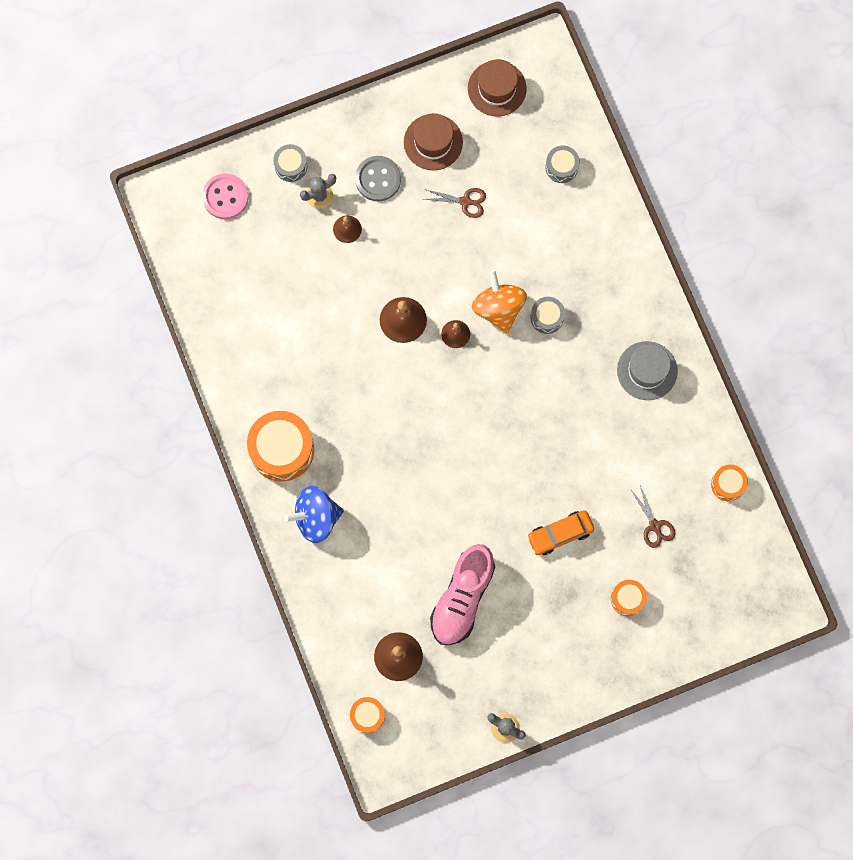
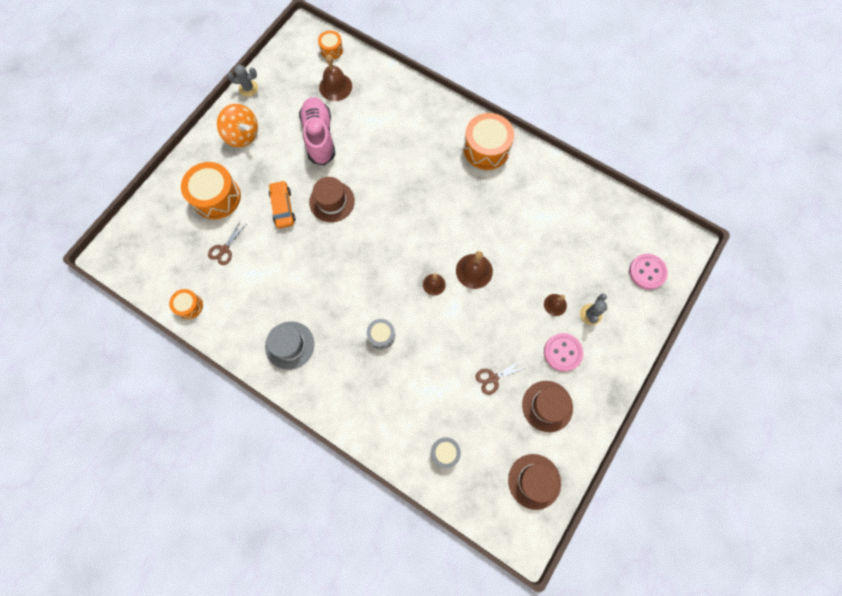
camera: 145 degrees right, 5 degrees down
(291, 166) = (625, 321): grey drum -> none
(316, 517) = (437, 126): blue spinning top -> none
(378, 179) = (562, 352): grey button -> pink button
(498, 308) = (418, 320): orange spinning top -> orange spinning top (242, 135)
(501, 504) = (332, 201): none -> brown hat
(560, 534) = (283, 207): orange car -> orange car turned 45 degrees counterclockwise
(627, 599) = (216, 197): orange drum -> orange drum, size x1.91
(655, 526) = (224, 249): brown scissors -> brown scissors turned 90 degrees counterclockwise

